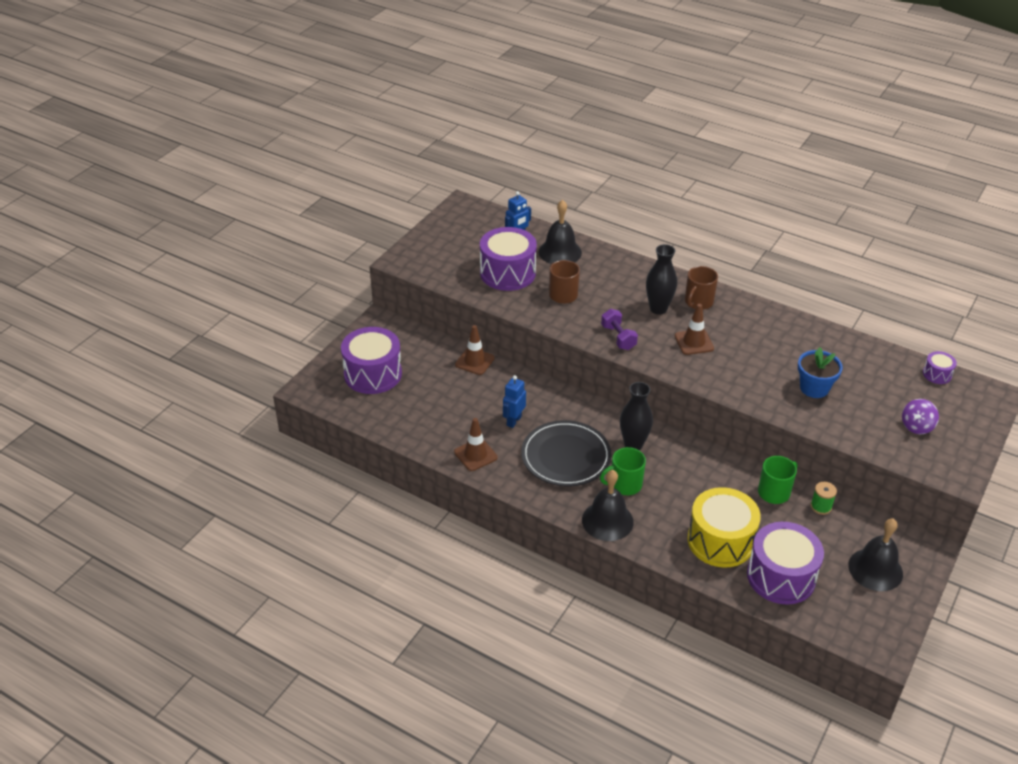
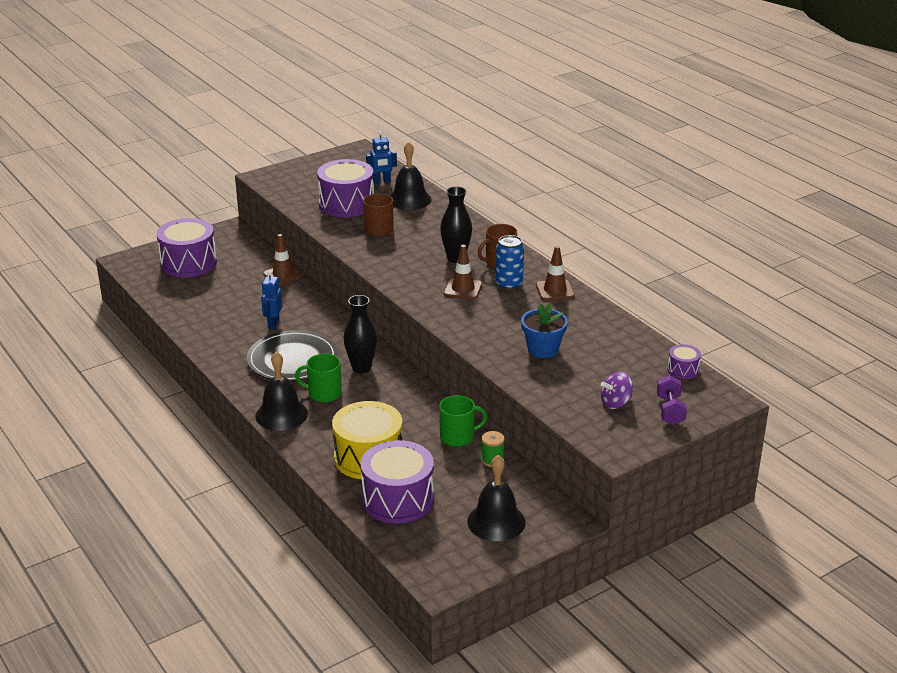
camera: 25 degrees right, 10 degrees down
(475, 455) = (216, 339): brown traffic cone -> brown traffic cone (555, 290)
(513, 421) = (273, 324): blue robot -> blue robot turned 45 degrees counterclockwise
(618, 337) = (396, 270): purple dumbbell -> purple dumbbell (670, 410)
(727, 325) = (509, 284): none -> blue can

